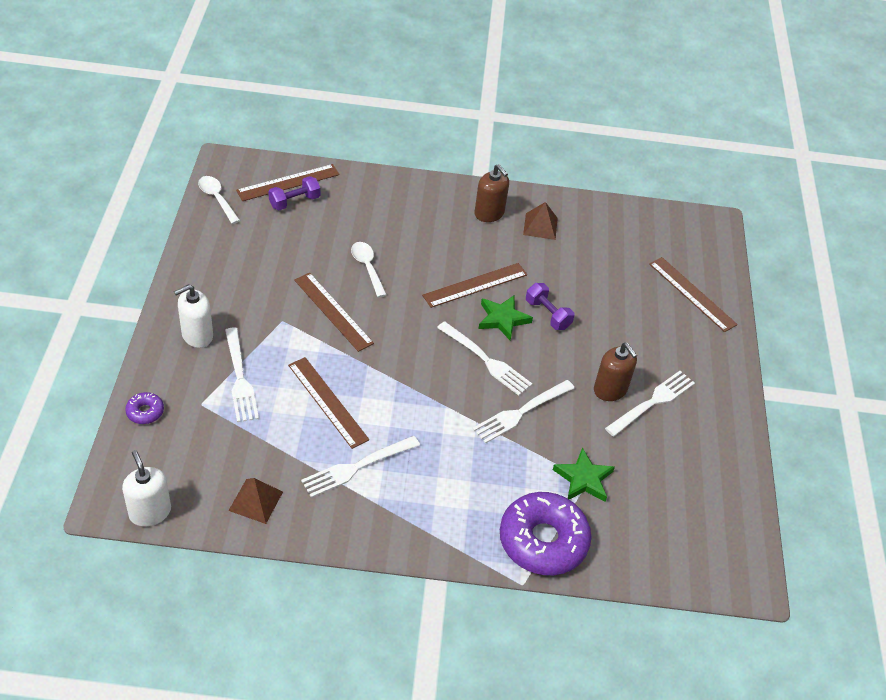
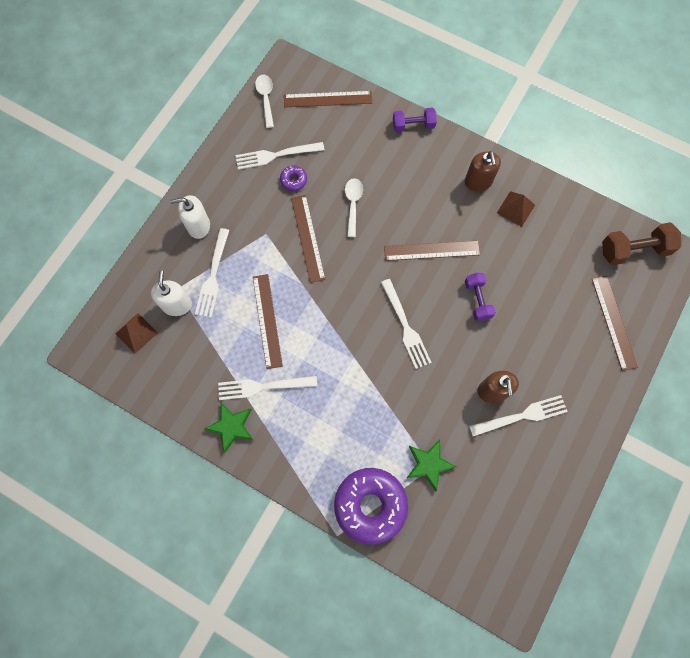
camera: 30 degrees right, 25 degrees up
(145, 412) = (135, 282): purple donut -> purple donut (293, 180)
(150, 512) = (106, 368): white soap dispenser -> white soap dispenser (177, 305)
(255, 501) = (180, 387): brown pyramid -> brown pyramid (136, 333)
(294, 202) = (324, 120): purple dumbbell -> purple dumbbell (413, 125)
(502, 319) = (438, 292): green star -> green star (231, 426)
(521, 412) = (409, 385): white fork -> white fork (276, 155)
(674, 229) = (633, 250): none -> brown dumbbell

